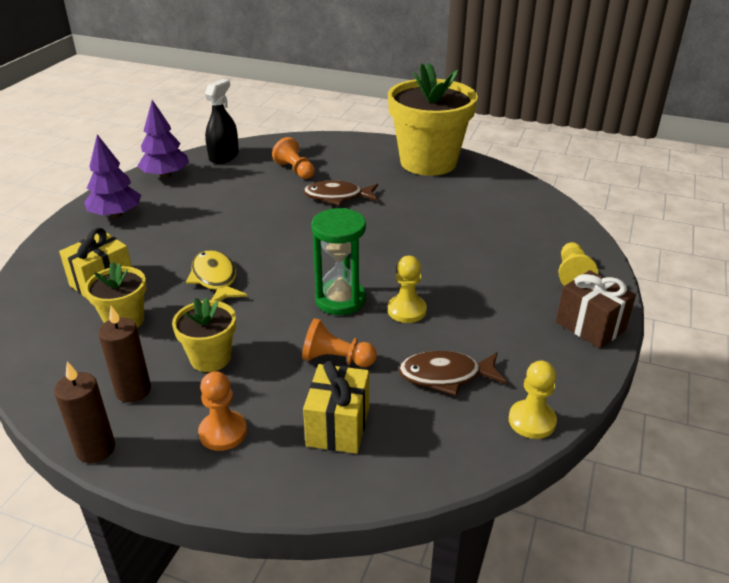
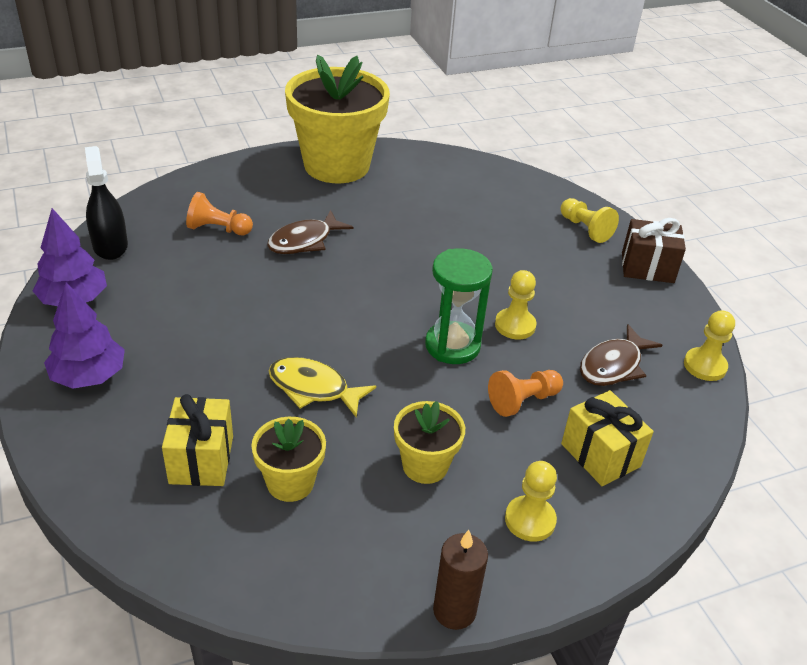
camera: 45 degrees left, 5 degrees up
(133, 391) = (405, 539): brown candle -> none
(223, 432) = (530, 520): orange pawn -> yellow pawn

